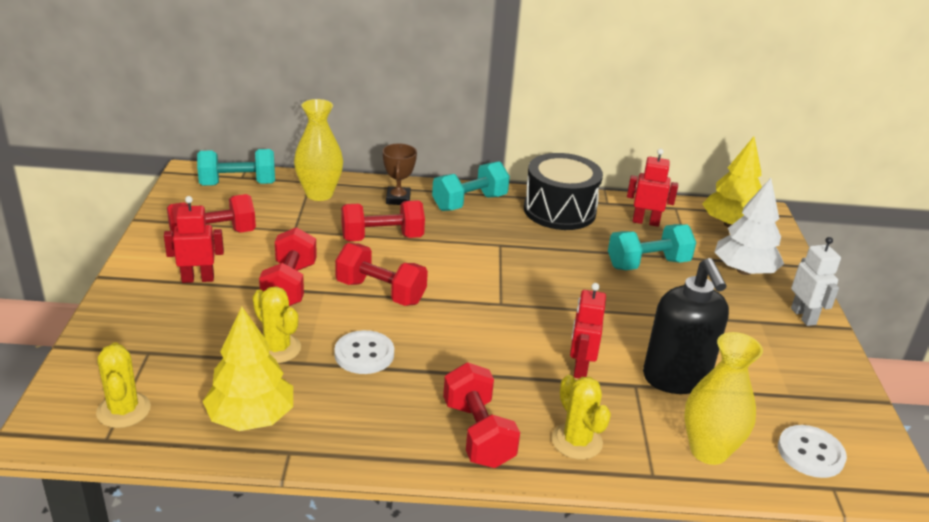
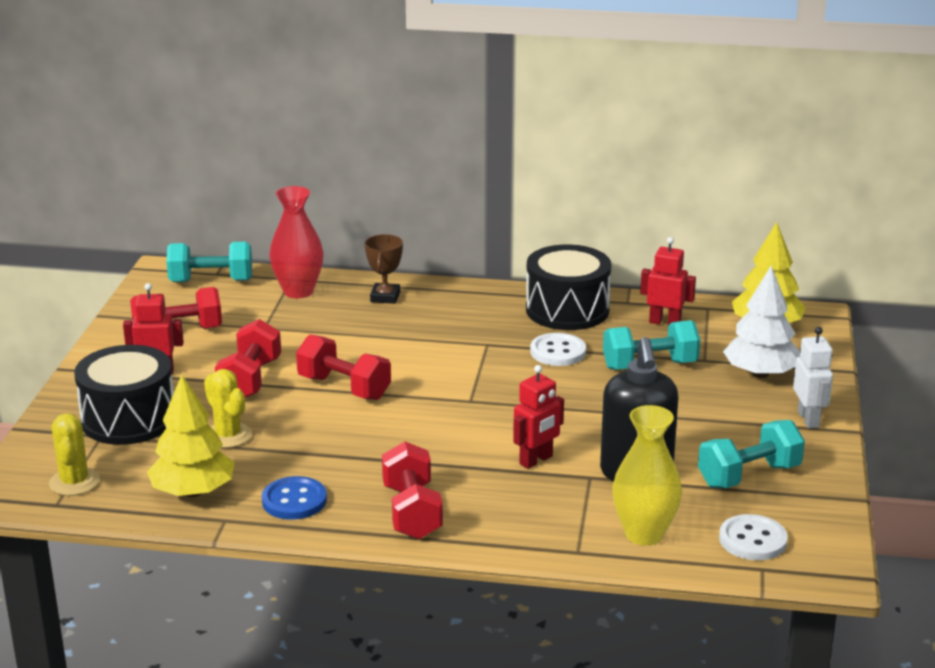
camera: 10 degrees right, 5 degrees down
(175, 332) = (128, 419): none -> black drum
(319, 194) = (298, 291): yellow vase -> red vase
(357, 424) = (294, 500): none -> blue button
(364, 354) = (314, 442): white button -> white button (558, 352)
(382, 238) = (358, 336): red dumbbell -> none
(469, 202) = (465, 301): turquoise dumbbell -> turquoise dumbbell (749, 475)
(577, 441) = (510, 521): yellow cactus -> none
(580, 368) = (536, 460): red robot -> red robot turned 150 degrees counterclockwise

